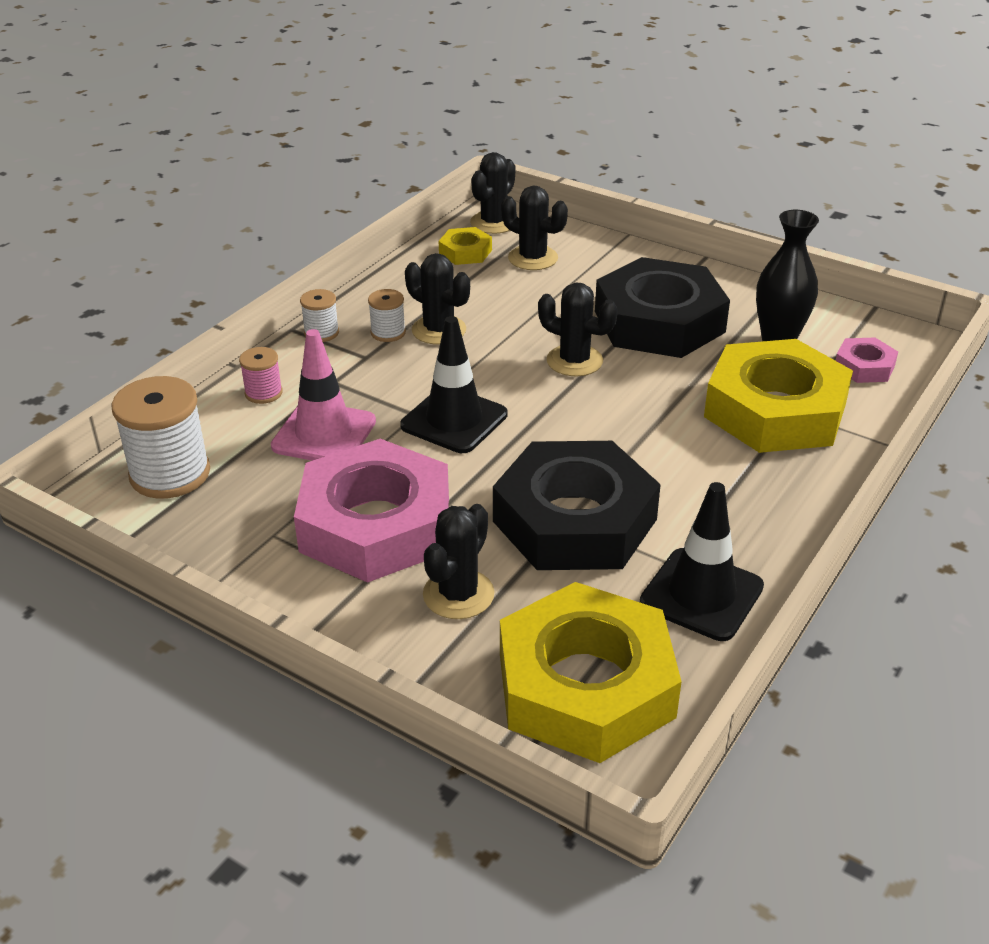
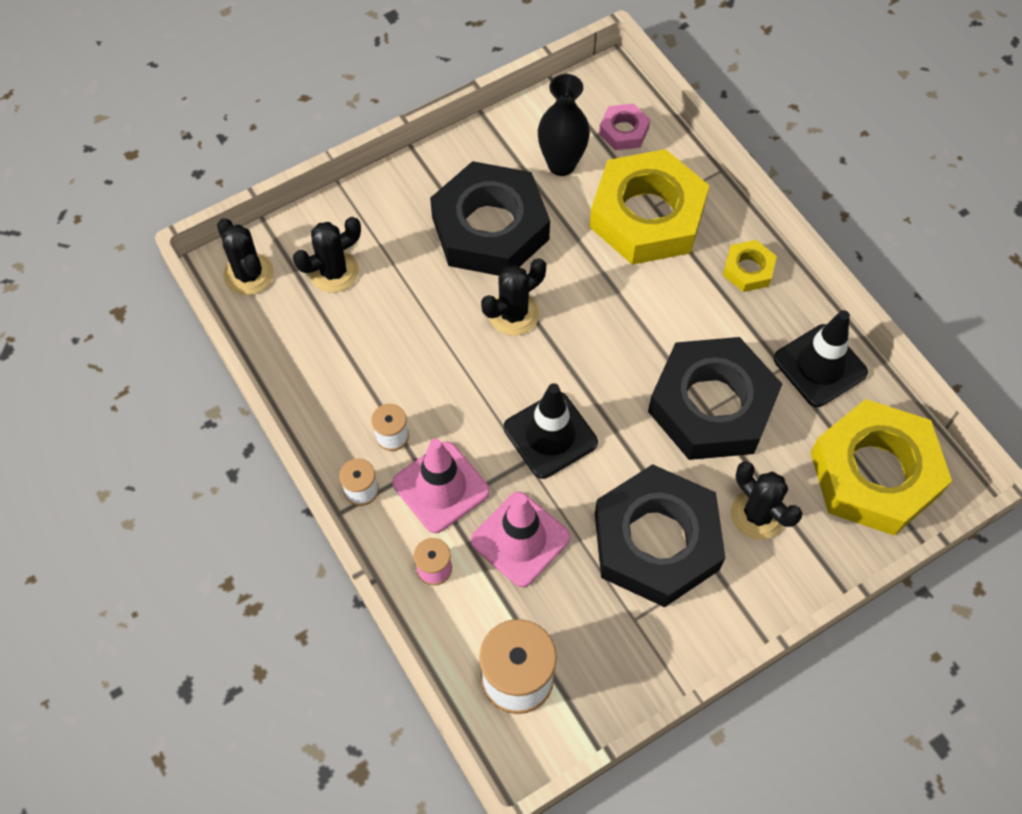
camera: 65 degrees left, 25 degrees up
(352, 373) = (441, 487): none -> pink traffic cone
(375, 525) = (656, 541): pink nut -> black nut
(439, 330) = (411, 394): black cactus -> none
(465, 252) = (289, 320): yellow nut -> yellow nut (748, 269)

